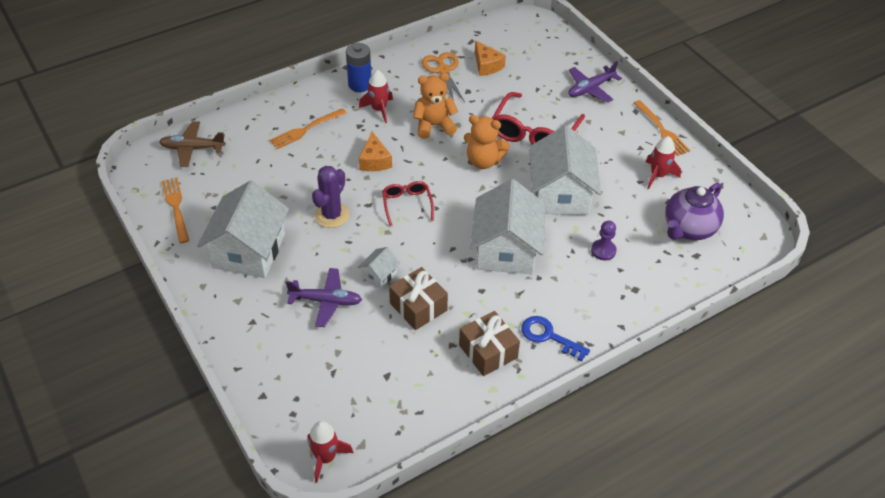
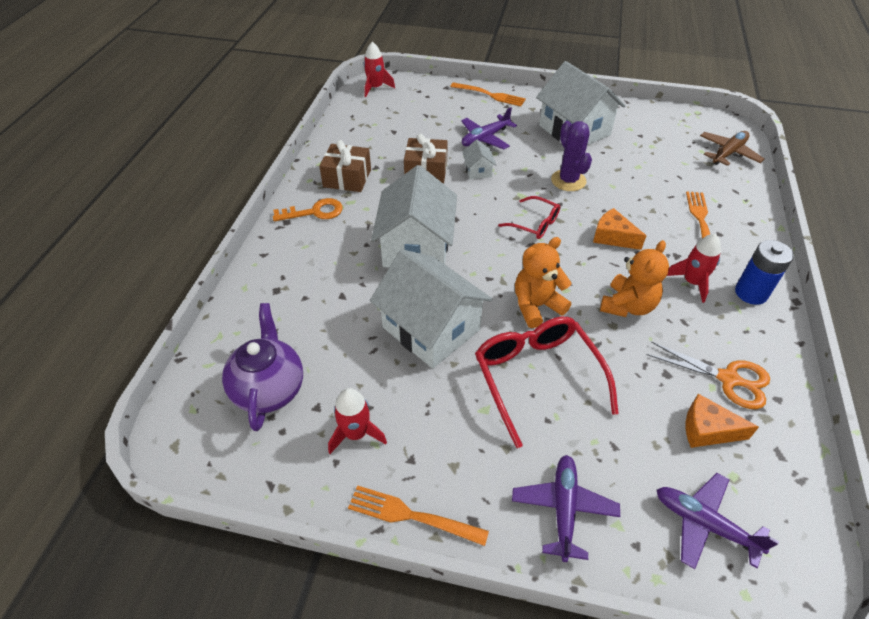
camera: 135 degrees right, 0 degrees up
(176, 207) = (657, 120): orange fork -> orange fork (490, 95)
(506, 249) = (416, 246): white house -> white house turned 45 degrees clockwise
(539, 49) = (703, 523): none -> purple plane
(548, 336) = (315, 212): blue key -> orange key
(603, 251) = (335, 303): purple pawn -> none

